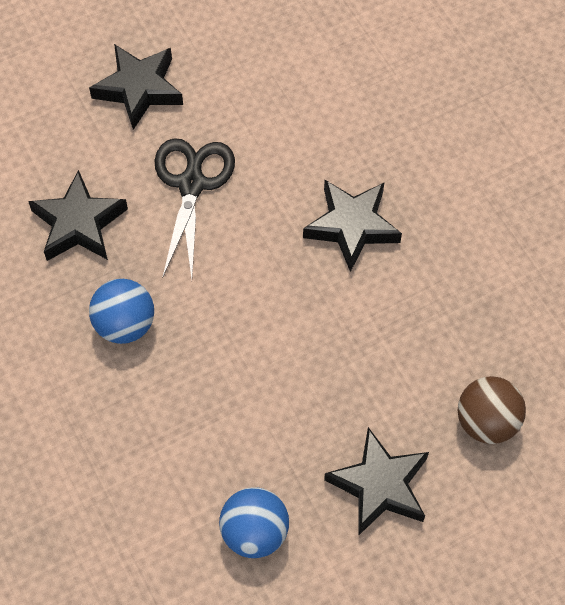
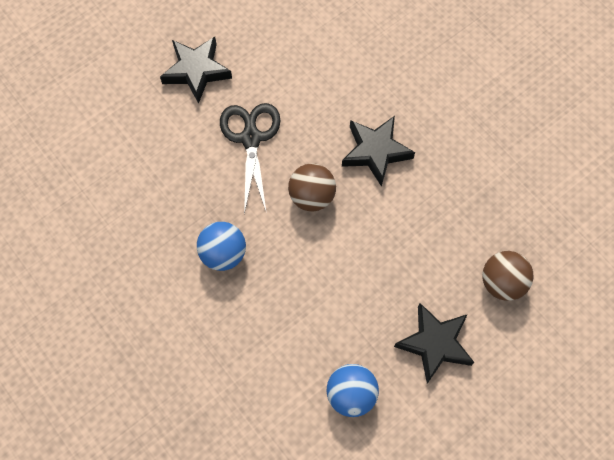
camera: 10 degrees left, 5 degrees up
(79, 223) = (173, 182): black star -> none
(256, 270) = (312, 196): none -> brown ball

